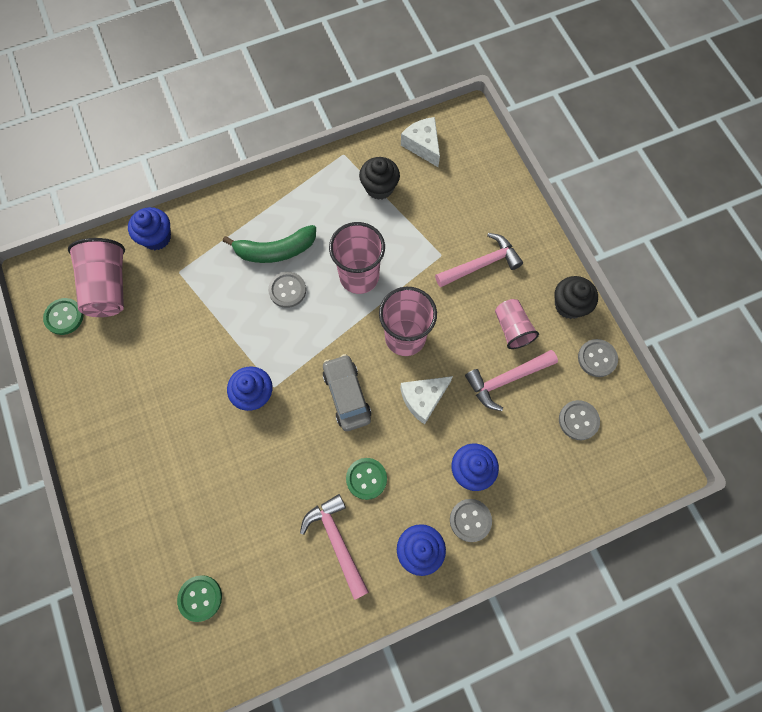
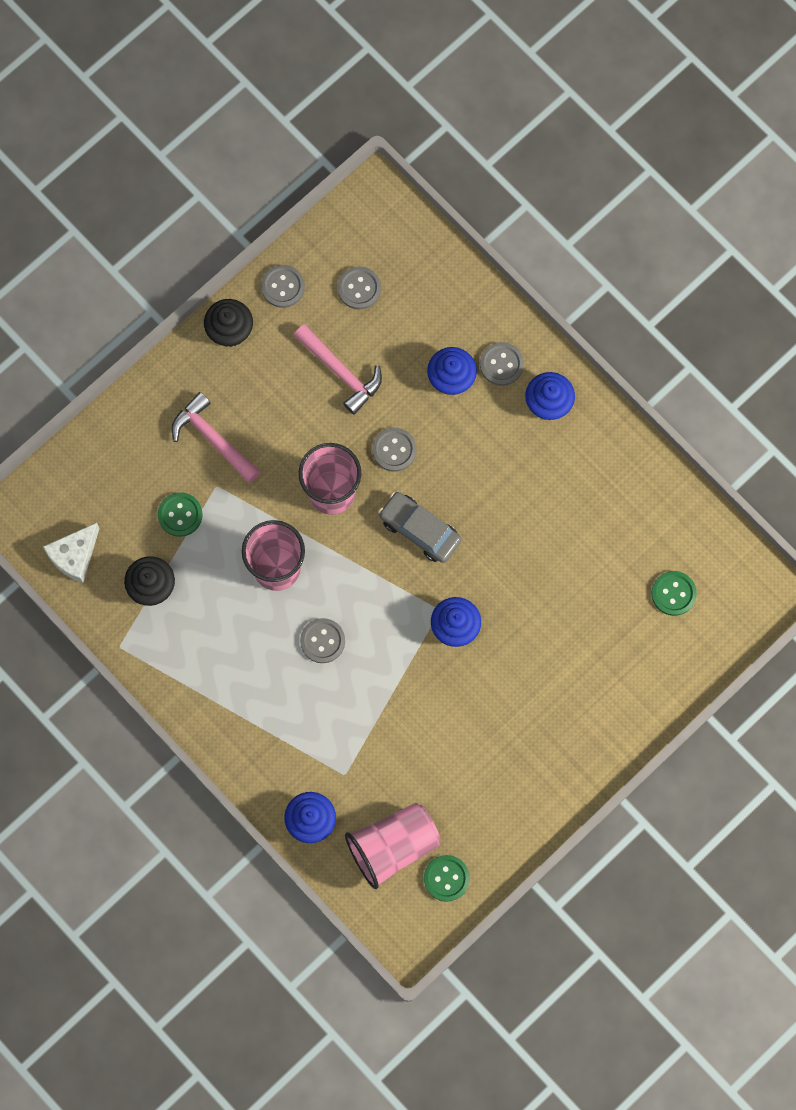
camera: 110 degrees left, 5 degrees up
(275, 250) = (278, 675): green banana -> none
(337, 541) = (571, 484): pink hammer -> none
(347, 395) = (420, 530): grey car -> grey car turned 75 degrees clockwise
(366, 479) = (499, 478): green button -> green button (180, 515)
(423, 399) = (394, 450): white cheese -> grey button
(512, 328) = (280, 383): pink cup -> none

